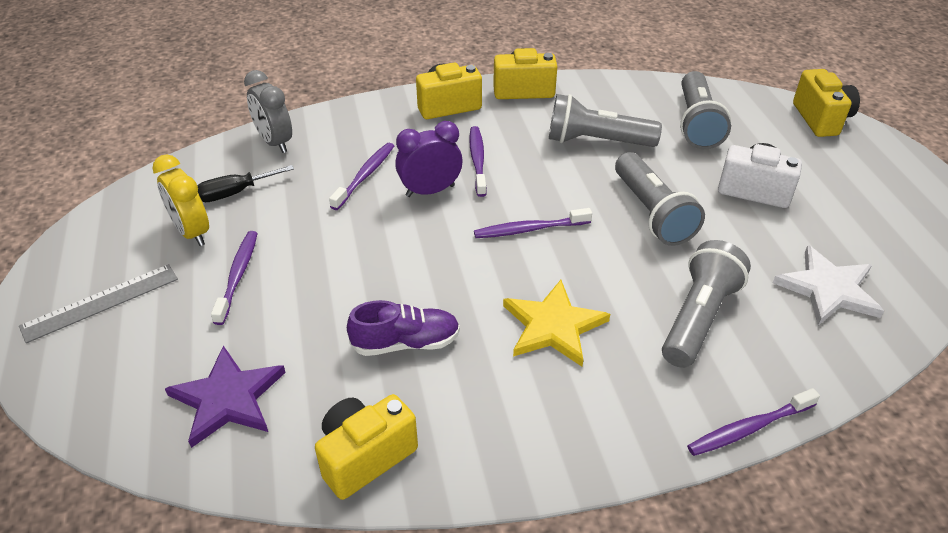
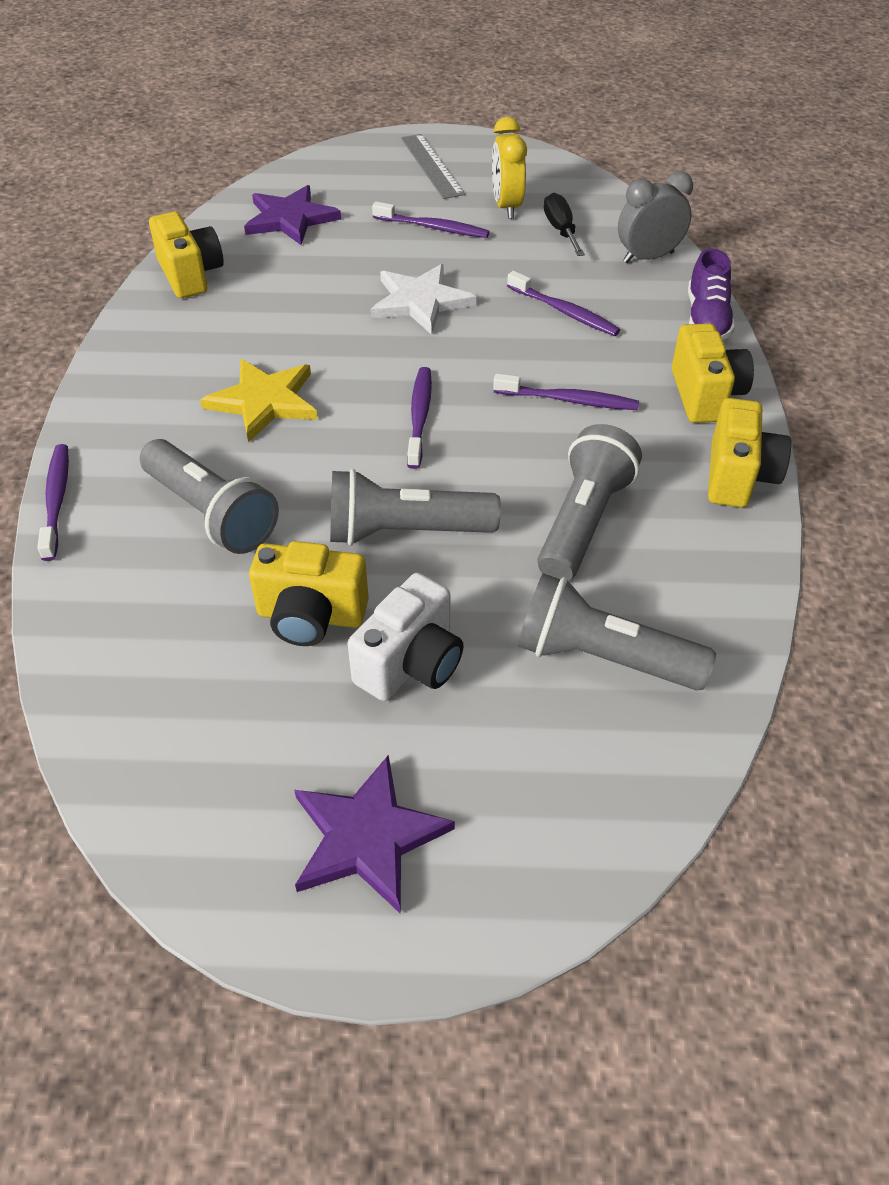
camera: 105 degrees right, 5 degrees up
(192, 232) = (506, 206): yellow clock -> yellow clock turned 75 degrees counterclockwise
(406, 343) = (296, 308): purple shoe -> purple shoe (706, 319)
(430, 191) = (519, 354): purple clock -> none
(821, 119) = (577, 861): yellow camera -> yellow camera (311, 616)
(828, 289) = (185, 657): white star -> white star (420, 302)
(870, 184) = (367, 836): none -> purple star

